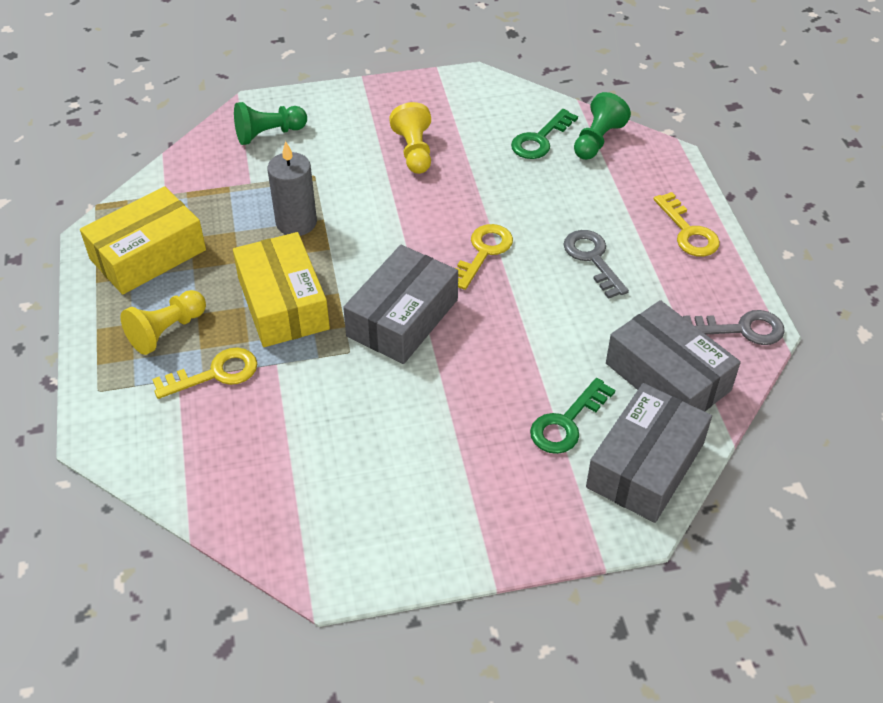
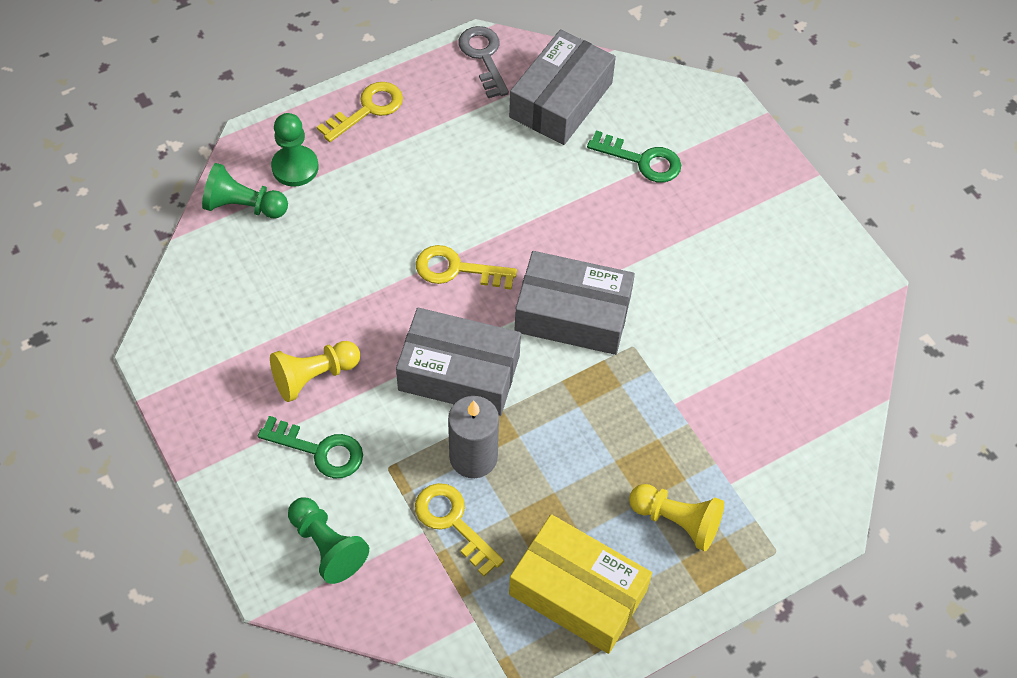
camera: 110 degrees left, 10 degrees up
(215, 374) = (710, 452): yellow key -> yellow key (453, 522)
(283, 303) = (595, 426): yellow box -> none
(540, 139) = (257, 259): green key -> green key (319, 450)
(593, 259) = (433, 177): grey key -> none
(631, 175) = (295, 167): none -> green pawn
(645, 465) = (661, 101): grey box -> grey box (459, 372)

